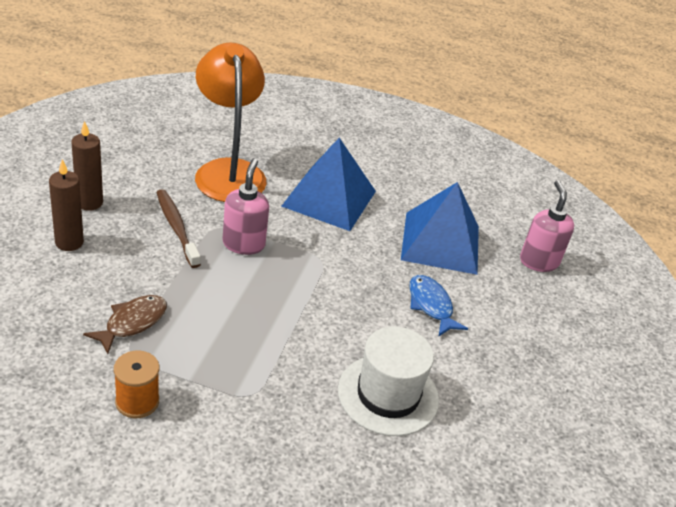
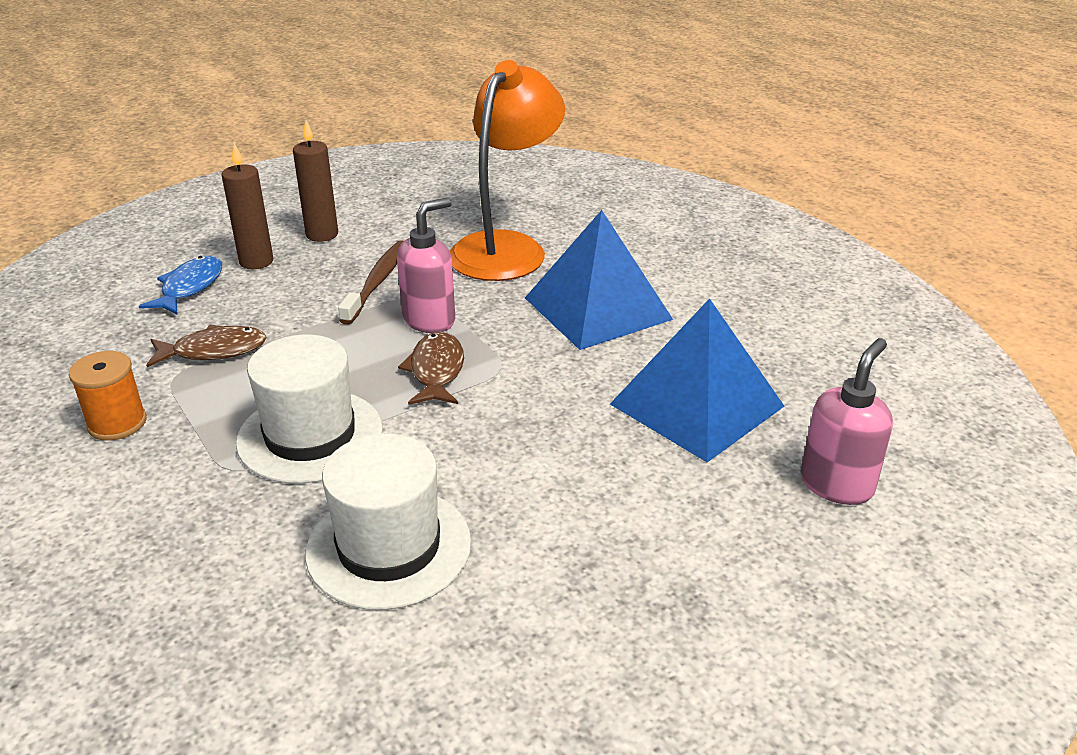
camera: 45 degrees right, 5 degrees down
(268, 352) = (310, 435): none -> white hat
(289, 278) = (436, 371): none -> brown fish
(431, 305) = (586, 471): blue fish -> blue fish (189, 287)

